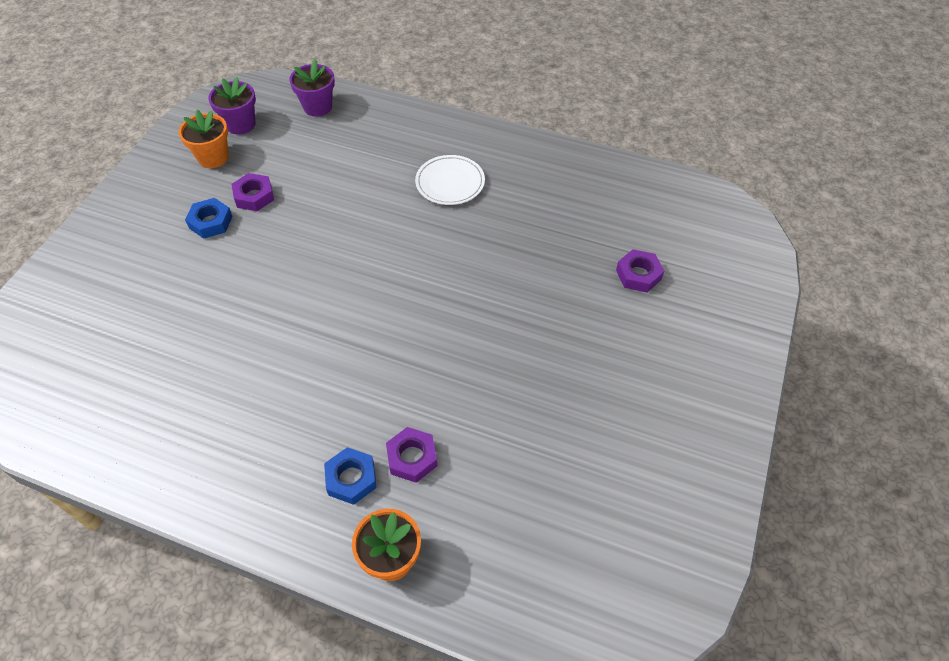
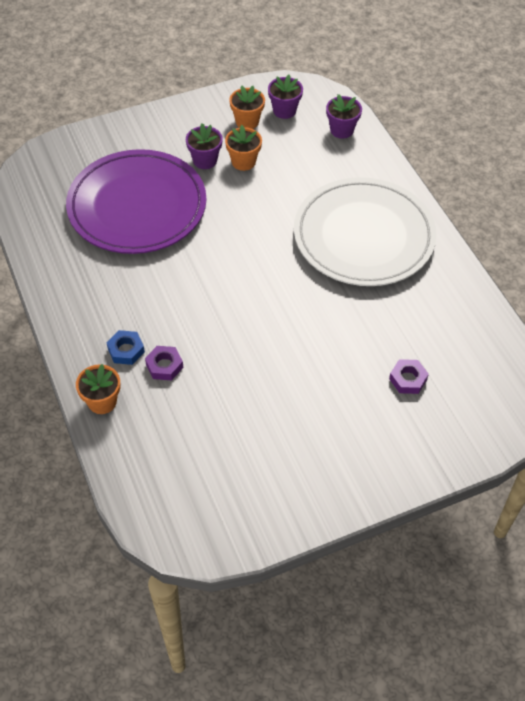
camera: 45 degrees right, 0 degrees up
(186, 319) = (137, 206): none -> purple plate
(211, 222) = (205, 160): blue nut -> purple flower pot
(254, 196) = (243, 162): purple nut -> orange flower pot
(450, 183) = (363, 236): white plate -> white plate, size x2.48

